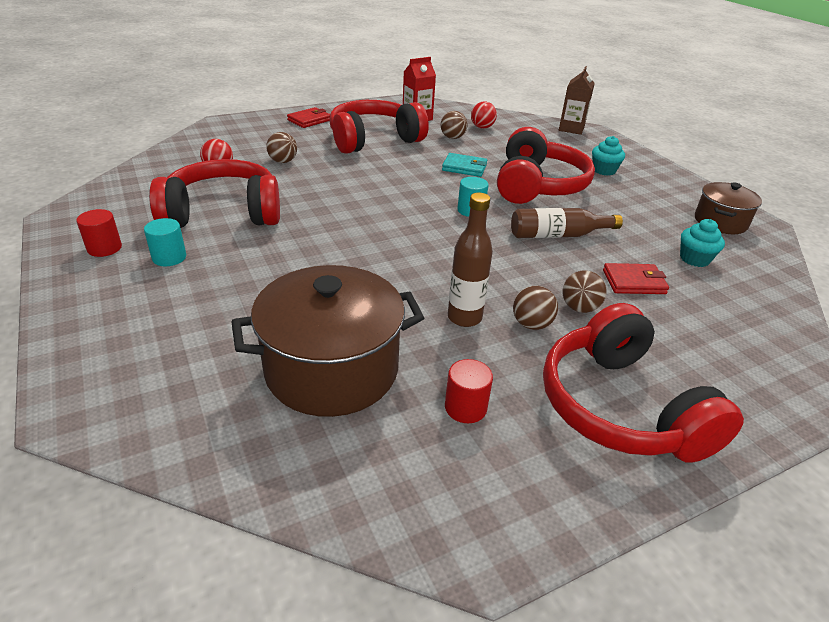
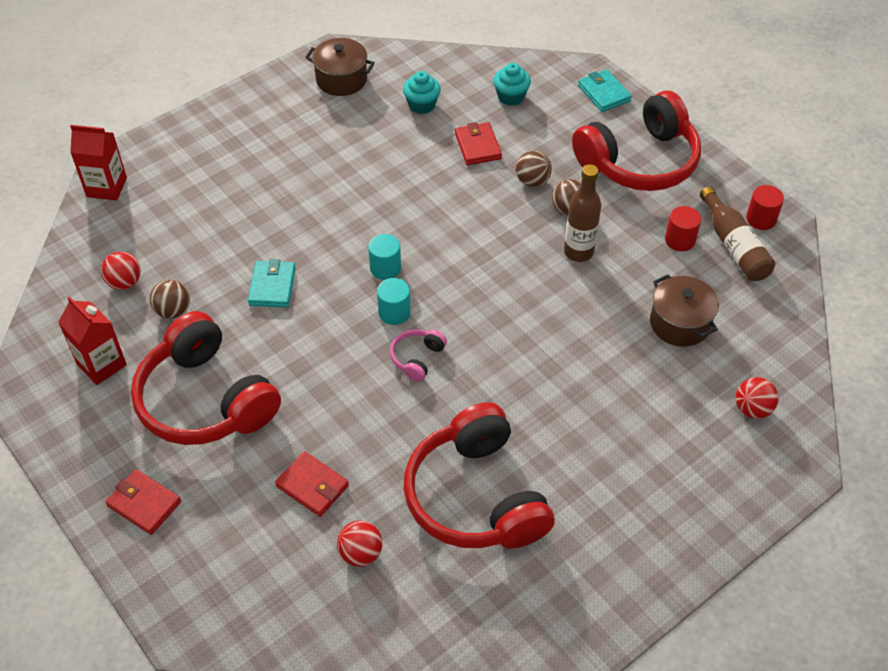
camera: 100 degrees left, 15 degrees up
(104, 248) = (593, 578): red cylinder -> red cylinder (761, 219)
(169, 257) = (585, 506): turquoise cylinder -> turquoise cylinder (394, 312)
(178, 395) = (752, 409): none -> red ball
(283, 161) = (312, 486): brown ball -> red wallet
(332, 369) = (680, 323): brown pot -> brown pot, size x0.57
(368, 210) = (417, 358): none -> pink headphones
(537, 185) = (302, 216): red headphones -> none
(558, 235) = (413, 196): brown bottle -> brown bottle (734, 246)
(571, 129) = (106, 187): brown carton -> red carton
(604, 170) = (241, 158): turquoise cupcake -> turquoise cupcake (511, 97)
(763, 406) = (604, 93): none -> turquoise wallet

